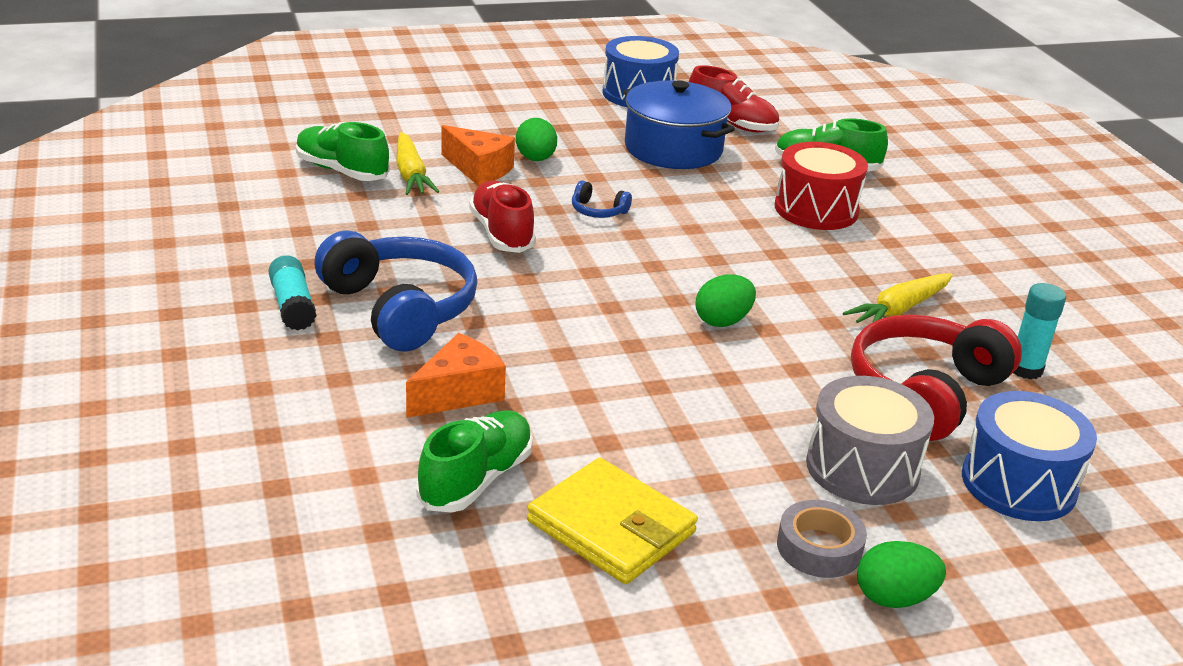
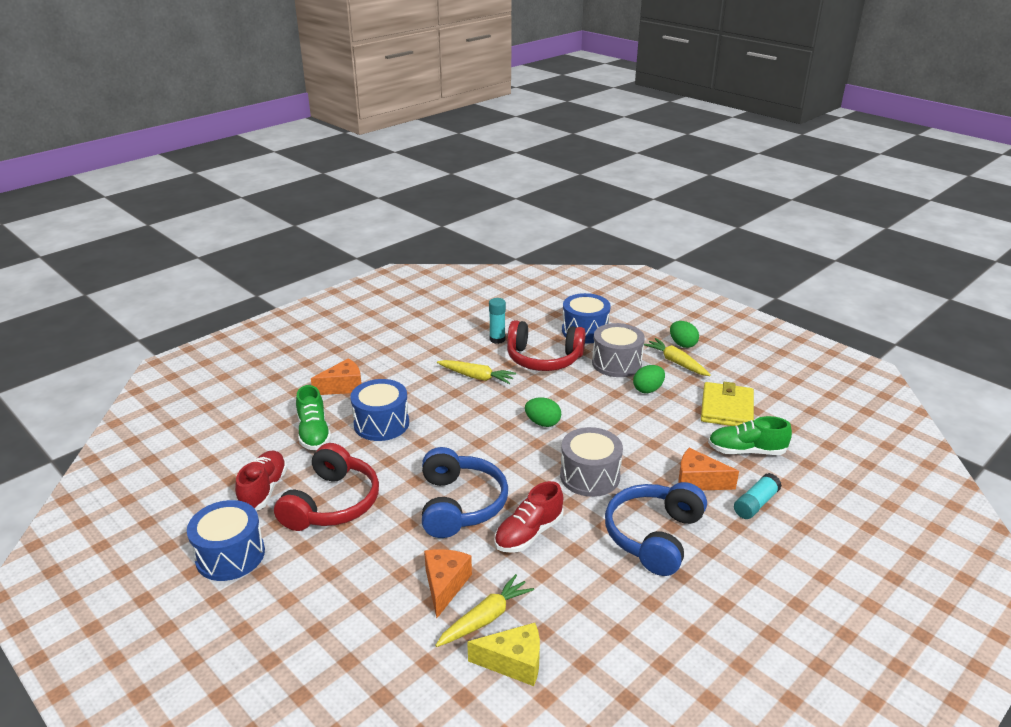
camera: 115 degrees left, 0 degrees up
(293, 306) = (701, 582): turquoise glue stick -> turquoise glue stick (755, 503)
(341, 171) = (514, 662): green shoe -> yellow cheese
(535, 159) = (403, 563): green egg -> green egg (648, 389)
(562, 311) = (589, 476): none -> grey drum
(598, 211) = (460, 504): blue headphones -> blue headphones, size x2.38
(673, 149) = (332, 503): blue pot -> red headphones
(816, 209) = (381, 424): red drum -> blue drum
(819, 548) = (676, 362): grey tape -> yellow carrot
(933, 207) = (343, 387): none -> orange cheese

